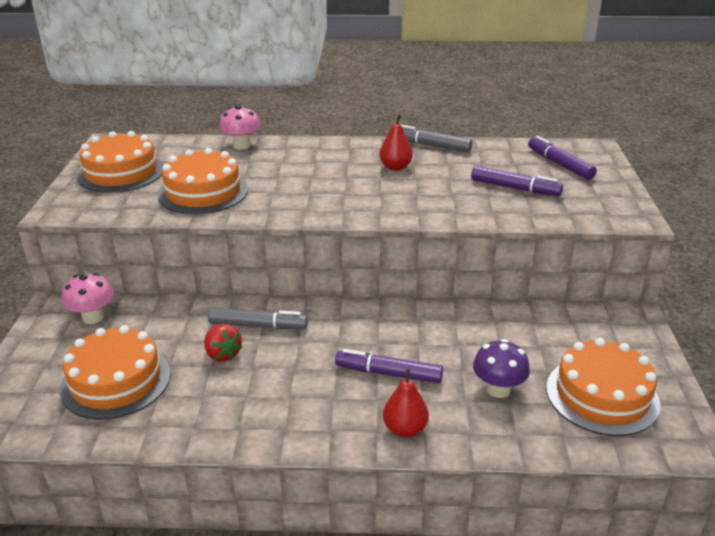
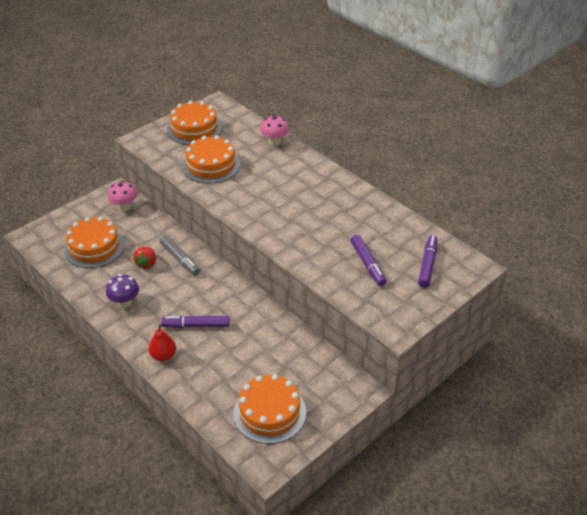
camera: 45 degrees right, 10 degrees up
(389, 373) = (196, 325): purple marker -> purple marker turned 60 degrees counterclockwise
(395, 167) = (328, 207): red pear -> none
(432, 146) = (376, 203): grey marker -> none
(498, 389) = (229, 370): purple mushroom -> purple mushroom (125, 302)

